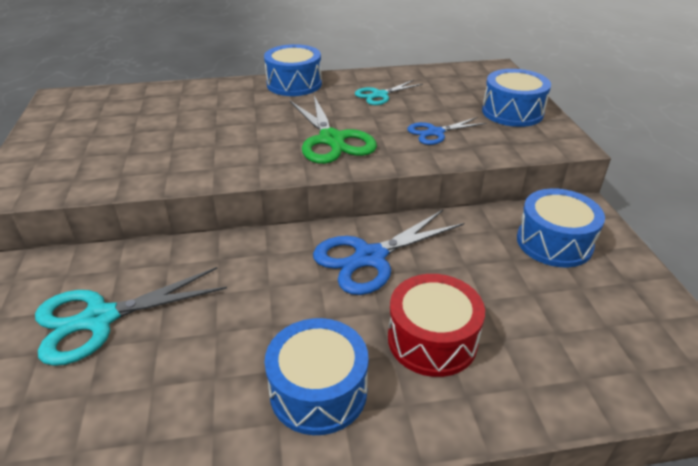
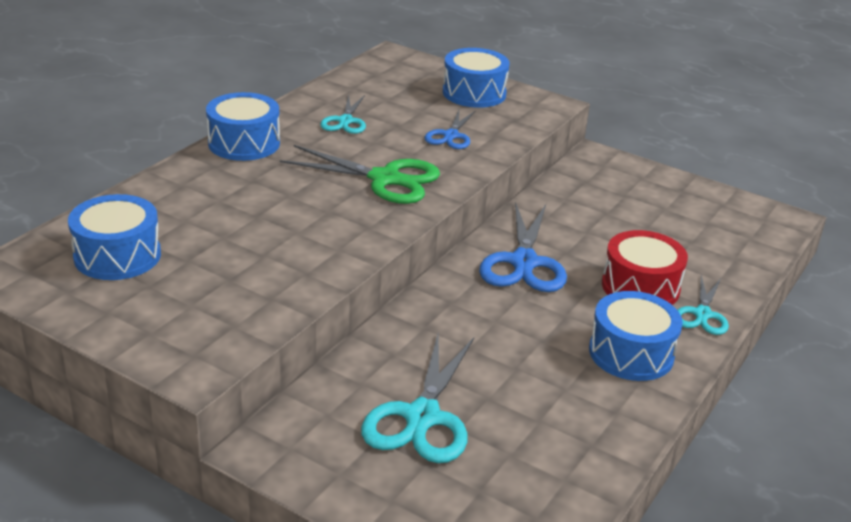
camera: 50 degrees left, 5 degrees down
(448, 408) = (702, 314): none -> turquoise scissors
(554, 242) = (611, 188): blue drum -> blue drum (117, 256)

